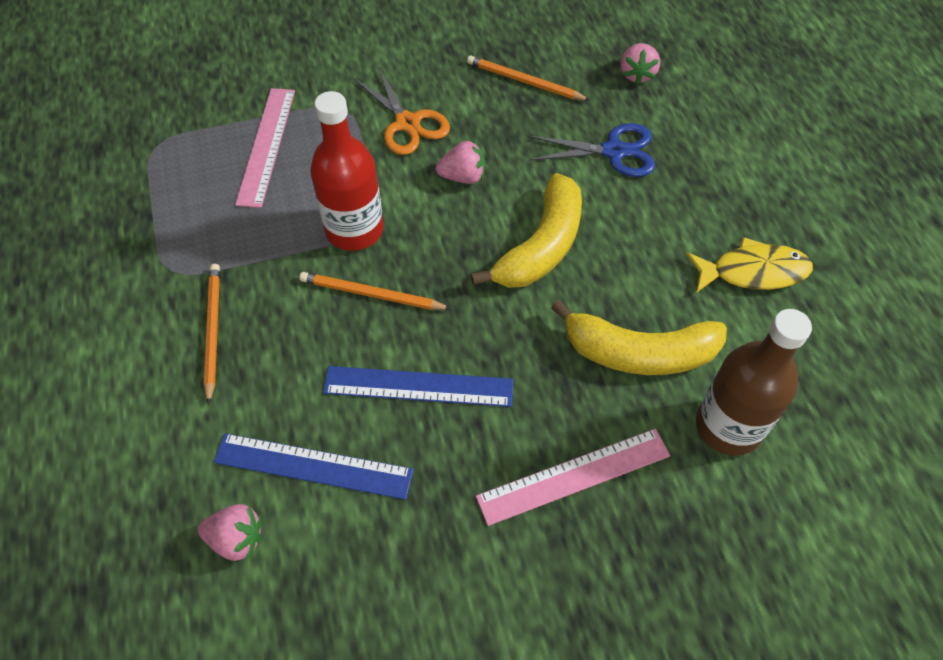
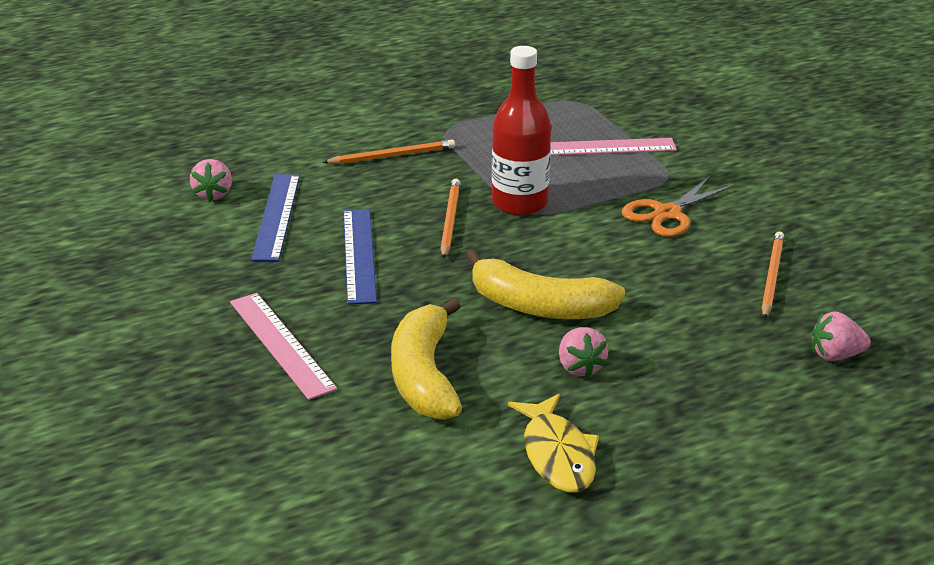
camera: 80 degrees right, 25 degrees down
(463, 176) = (611, 252): pink strawberry -> pink strawberry (580, 367)
(614, 151) = (696, 345): blue scissors -> none
(728, 426) = (348, 438): brown bottle -> none

